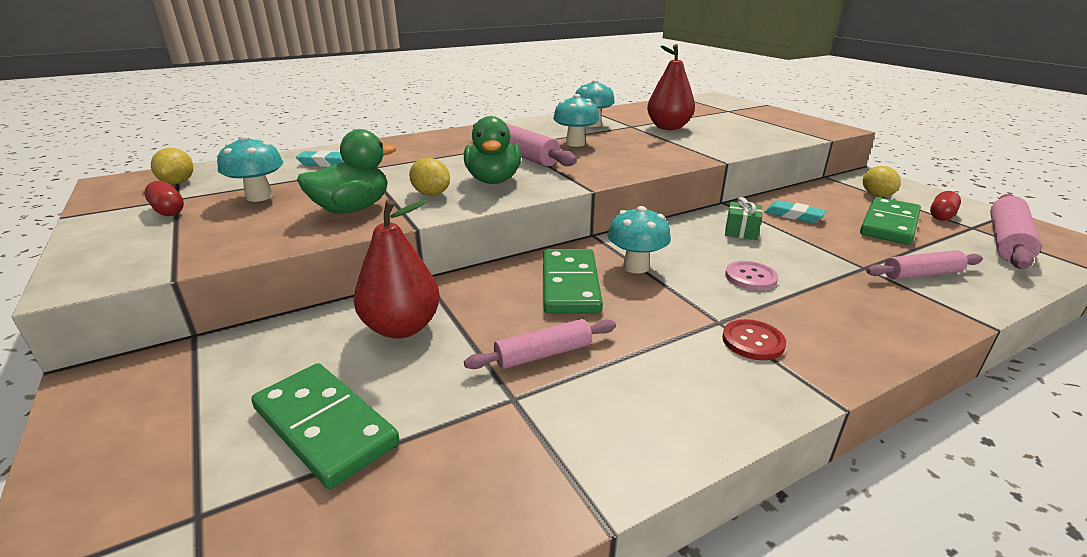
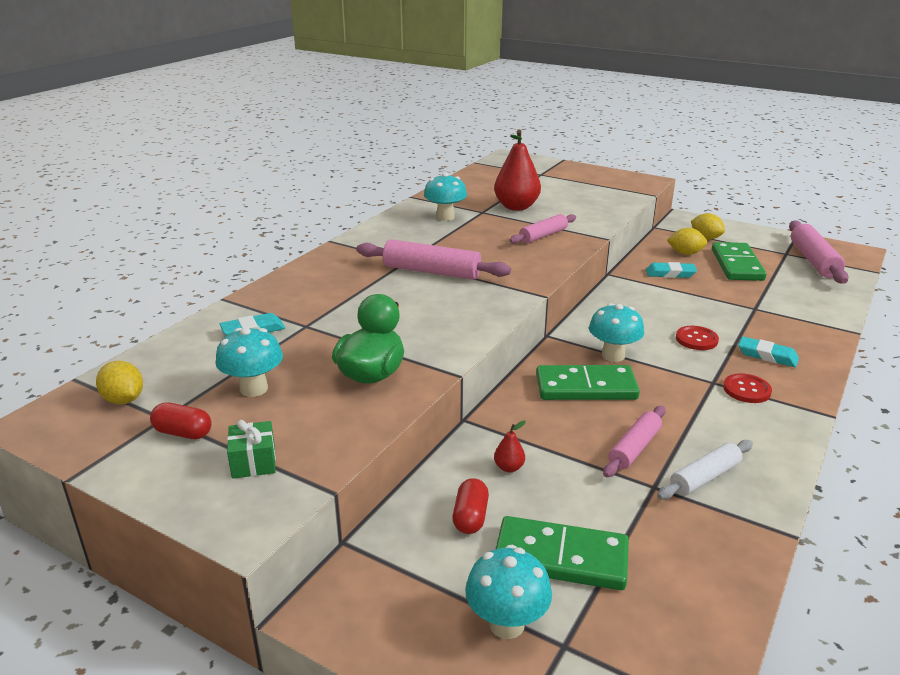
camera: 30 degrees left, 0 degrees up
(402, 327) = (509, 467): red pear -> red pear, size x0.42
(431, 194) = (418, 337): yellow lemon -> yellow lemon (685, 253)
(493, 180) = (450, 307): green duck -> none
(570, 285) = (586, 387): green domino -> green domino turned 60 degrees counterclockwise
(575, 143) = (461, 245): turquoise mushroom -> turquoise mushroom (506, 624)
(582, 412) = (704, 477): none -> white rolling pin
(741, 231) = (650, 299): green gift -> green gift (253, 462)
(750, 277) = (696, 339): pink button -> red button
(824, 316) = (767, 355): none -> turquoise eraser
(921, 274) = (790, 304): pink rolling pin -> pink rolling pin (543, 236)
(941, 215) = (760, 247): red capsule -> red capsule (470, 517)

